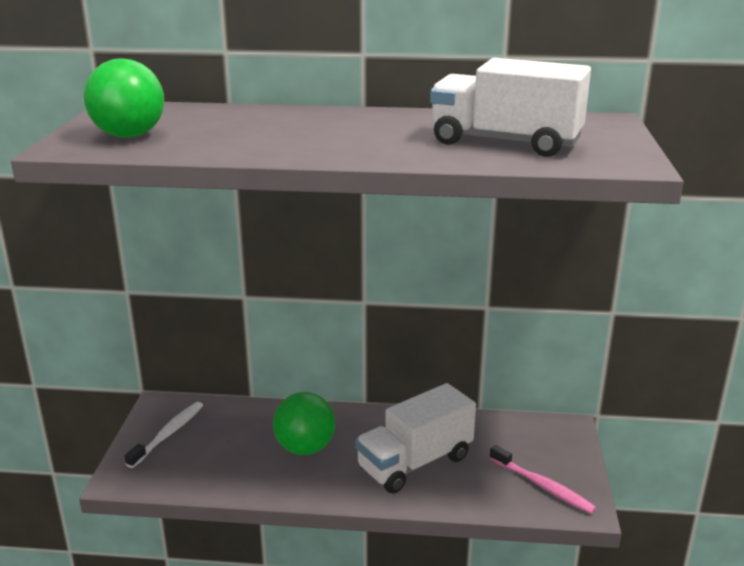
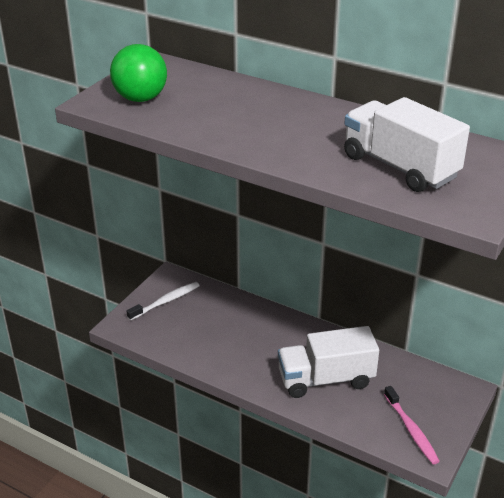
camera: 25 degrees right, 10 degrees up
(305, 448) = (253, 342): green ball -> none

